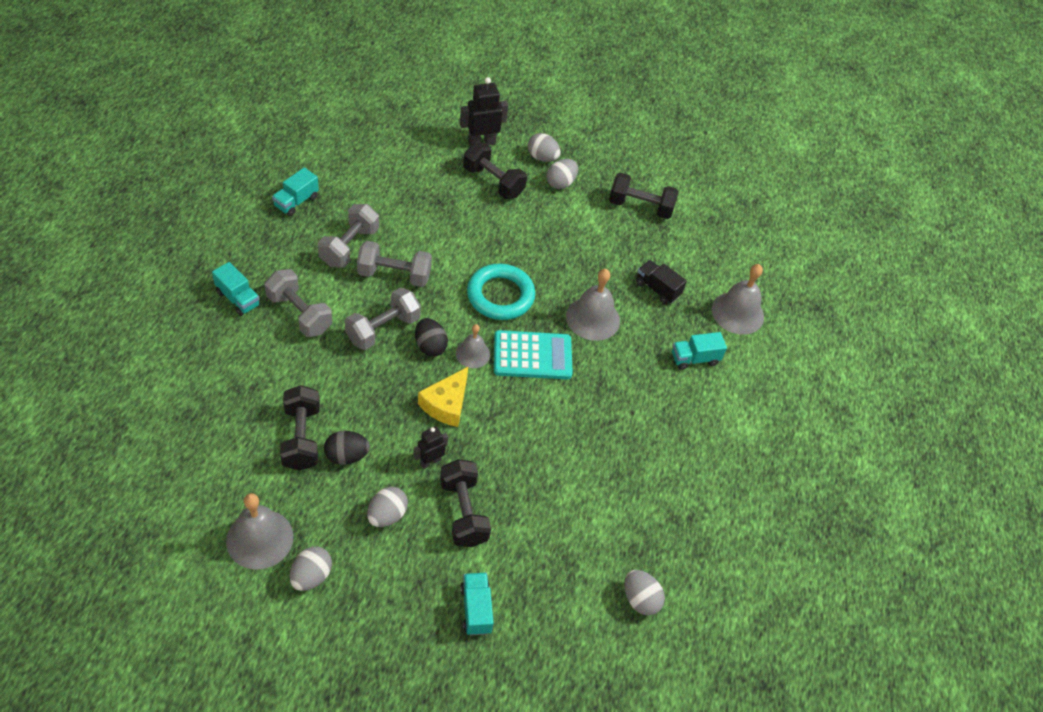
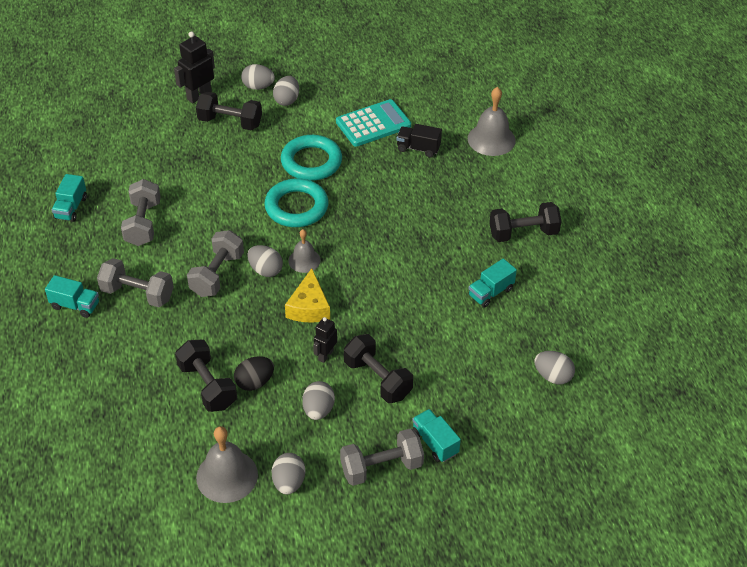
camera: 20 degrees left, 5 degrees down
(394, 275) = (197, 229): grey dumbbell -> grey dumbbell (381, 467)
(430, 346) = (265, 270): black egg -> grey egg
(532, 356) = (353, 241): turquoise calculator -> turquoise calculator (373, 124)
(544, 256) = (311, 162): none -> turquoise ring
(593, 318) = (382, 192): grey bell -> none
(640, 207) = (363, 92): black dumbbell -> black dumbbell (523, 233)
(694, 359) = (480, 187): turquoise truck -> turquoise truck (490, 292)

